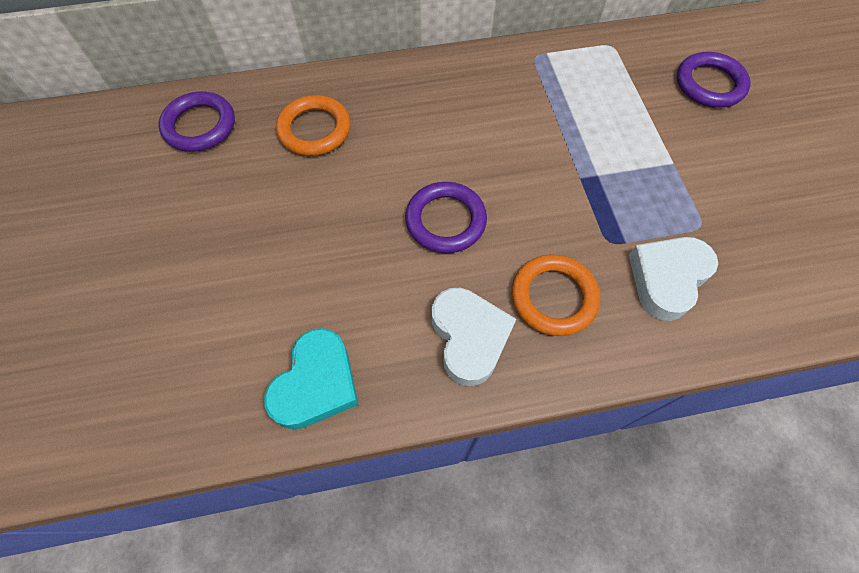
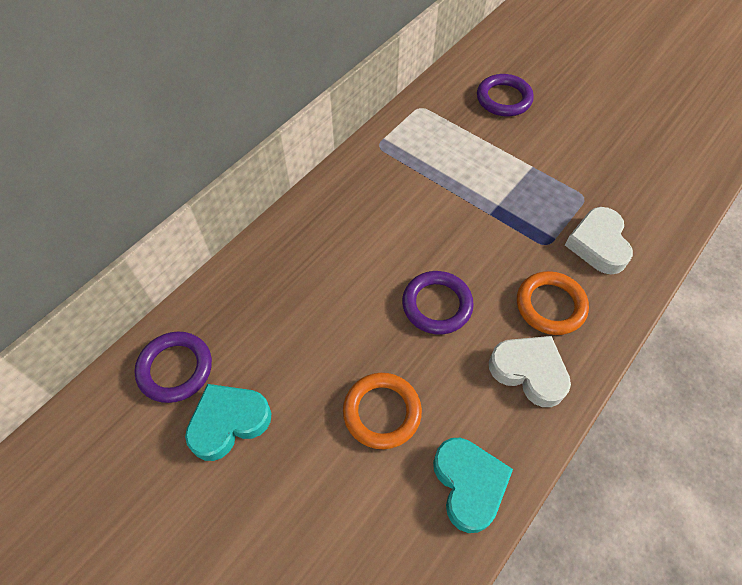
camera: 40 degrees left, 5 degrees down
(194, 190) = (228, 422): none -> turquoise heart
(314, 130) = (275, 306): orange ring -> orange ring (382, 412)

